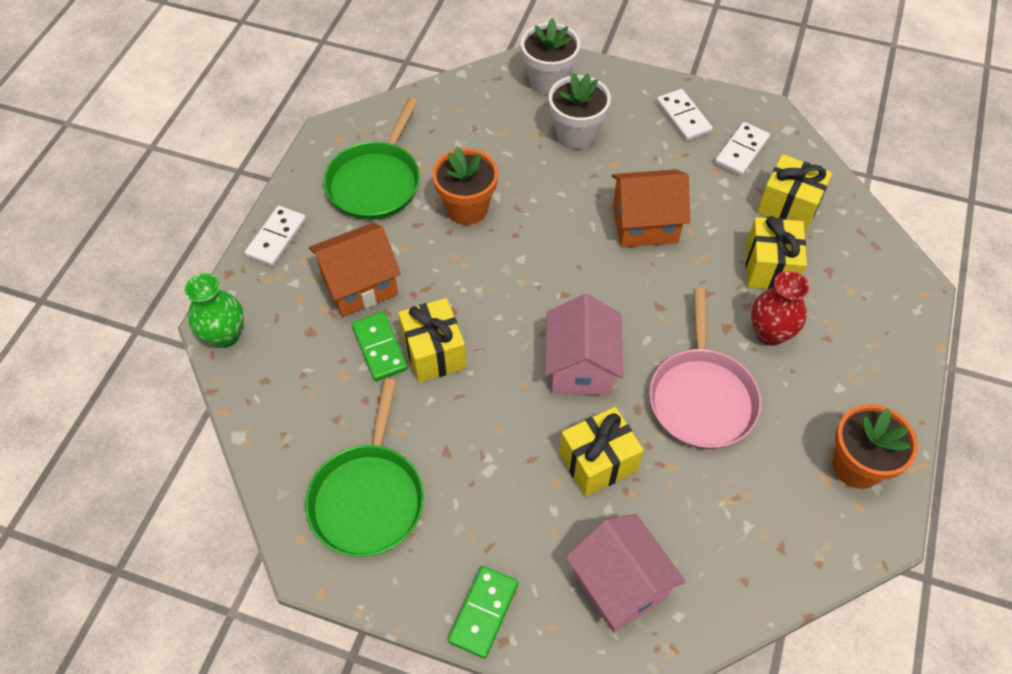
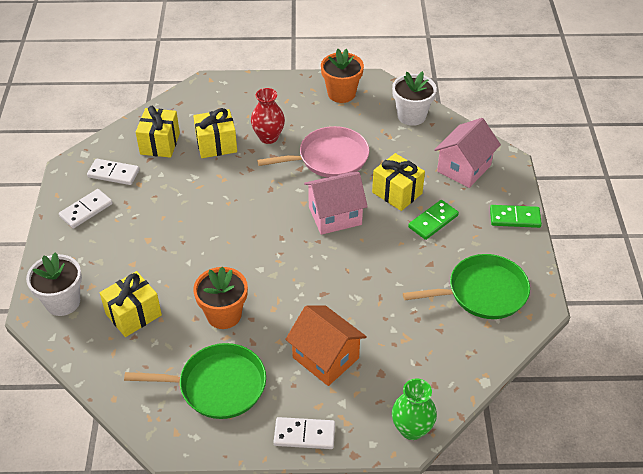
camera: 110 degrees left, 10 degrees down
(379, 348) = (373, 325): green domino -> green domino (433, 221)
(434, 352) = (361, 293): yellow gift -> yellow gift (133, 314)
(576, 134) = (122, 268): white flower pot -> white flower pot (411, 116)
(644, 224) = (202, 210): orange house -> none

